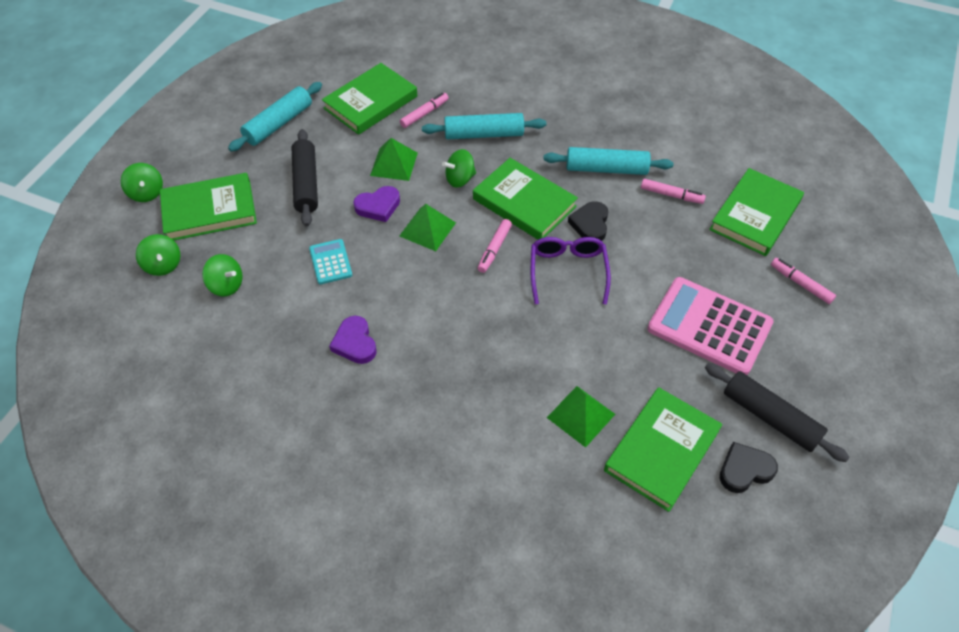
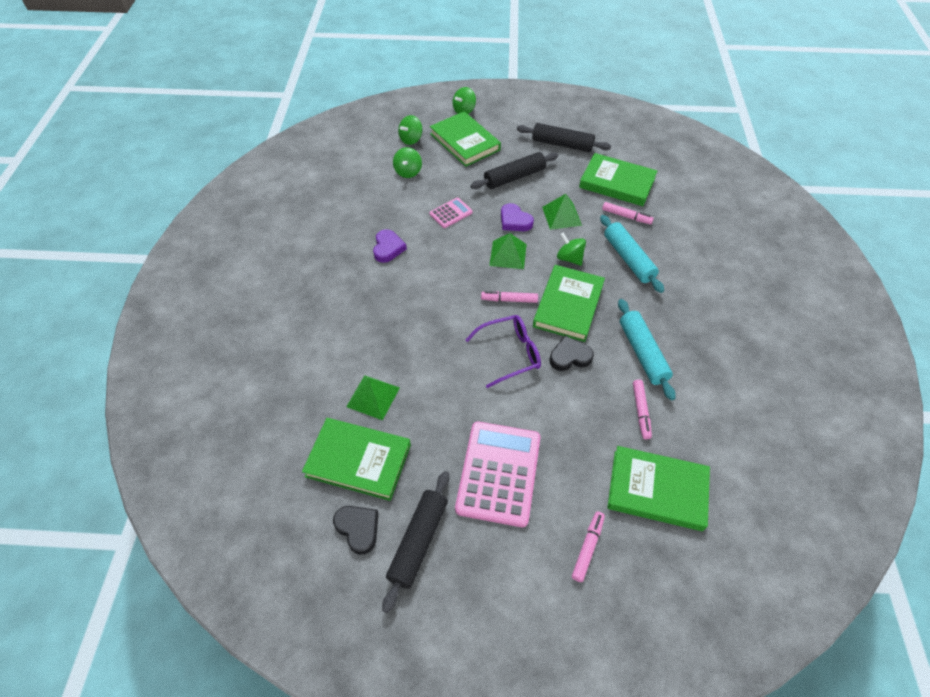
camera: 70 degrees right, 0 degrees up
(278, 124) = (562, 144): turquoise rolling pin -> black rolling pin
(330, 262) = (451, 213): turquoise calculator -> pink calculator
(355, 343) = (388, 248): purple heart -> purple heart turned 135 degrees clockwise

